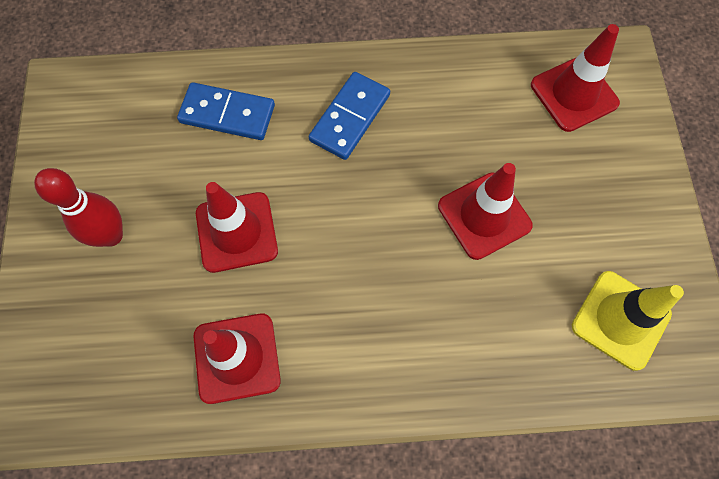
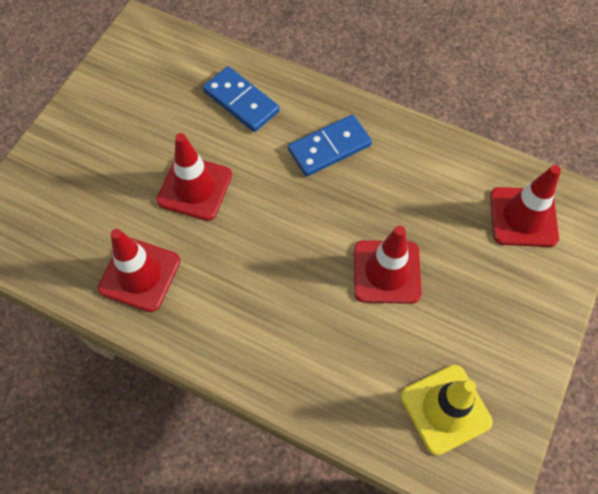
camera: 30 degrees right, 5 degrees down
(111, 235) = (109, 146): red bowling pin -> none

